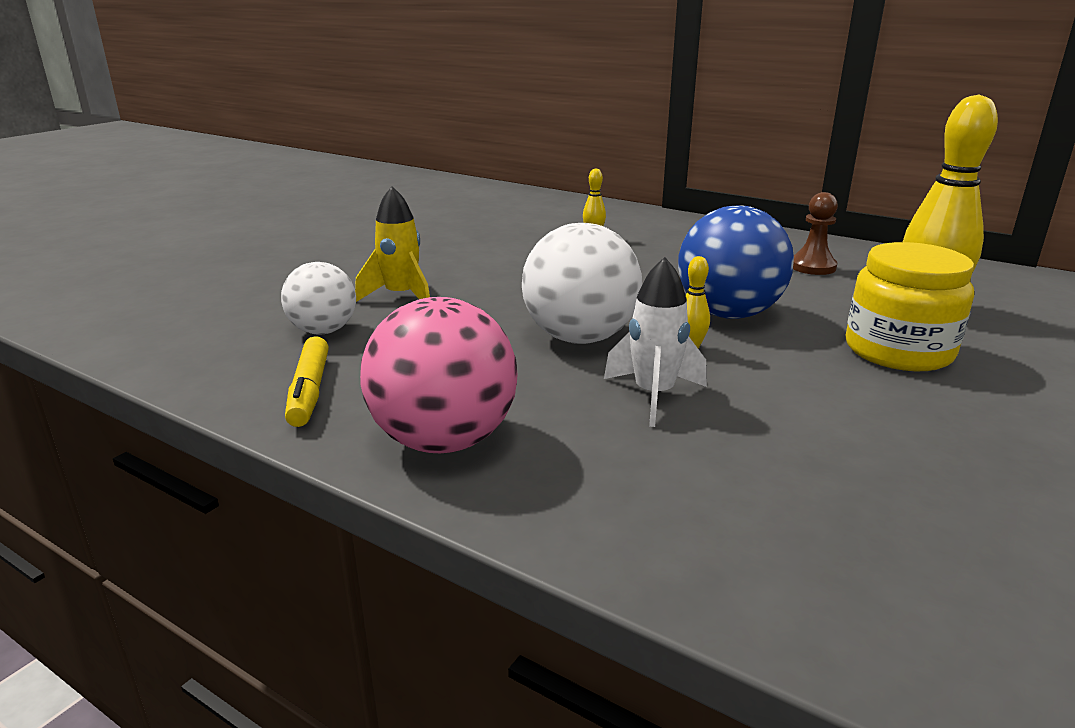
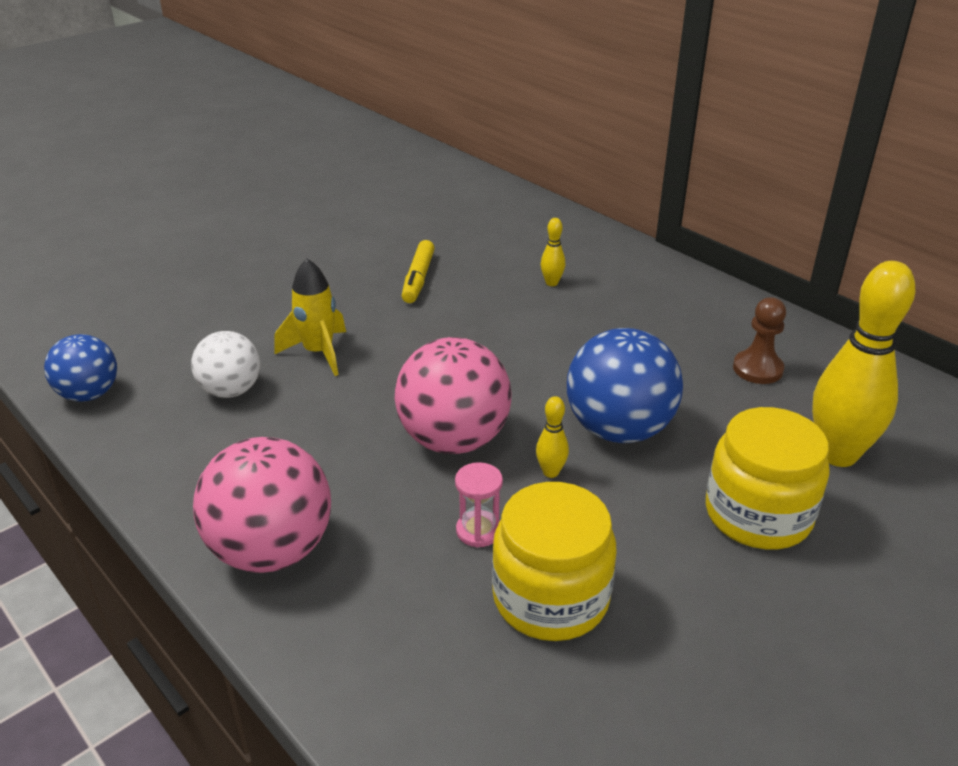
camera: 15 degrees right, 10 degrees up
(159, 351) = (89, 394): none -> blue ball
(309, 391) = (189, 468): yellow marker -> yellow marker (418, 279)
(580, 338) = (454, 440): white ball -> pink ball
(654, 395) = (478, 531): white rocket -> pink hourglass
(764, 433) = (550, 598): none -> yellow jar

